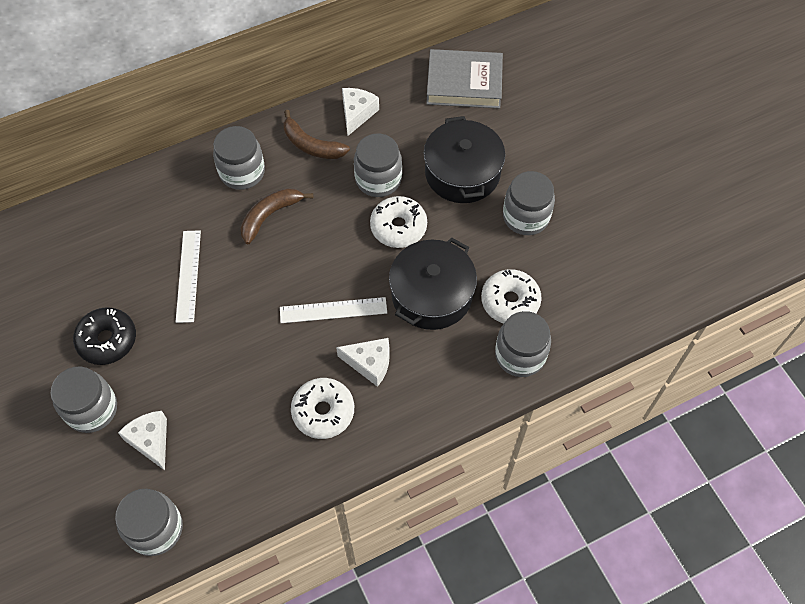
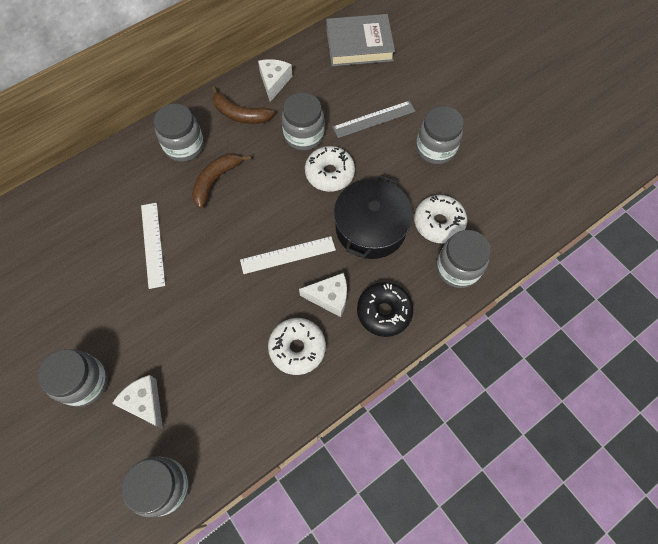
camera: 10 degrees left, 5 degrees up
(107, 340) = (89, 315): black donut -> black donut (384, 312)
(462, 173) = (374, 119): black pot -> grey ruler

